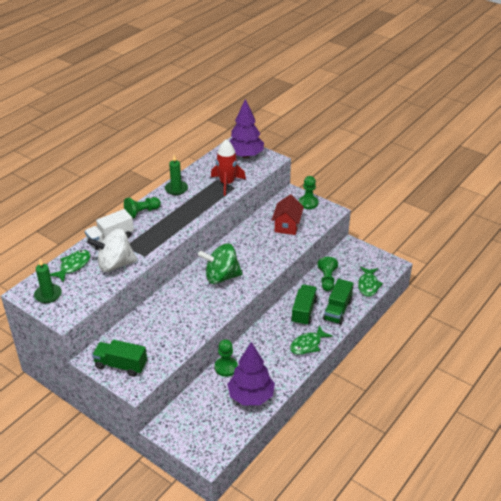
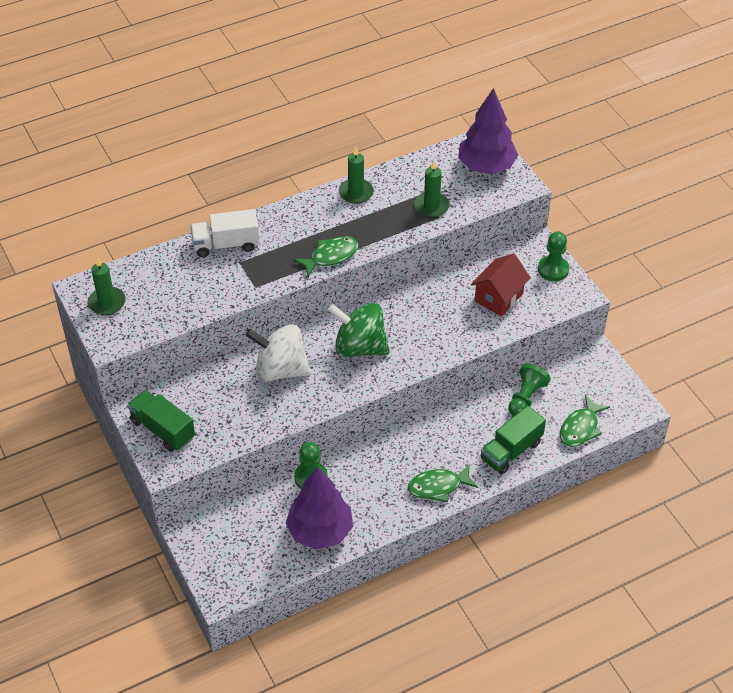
camera: 25 degrees right, 10 degrees up
(73, 266) = (158, 270): green fish -> green fish (330, 256)
(115, 264) = (211, 286): white spinning top -> white spinning top (280, 370)
(142, 212) = (288, 216): green pawn -> none
(227, 183) = (431, 206): red rocket -> green candle
(304, 311) = (463, 435): green truck -> none

